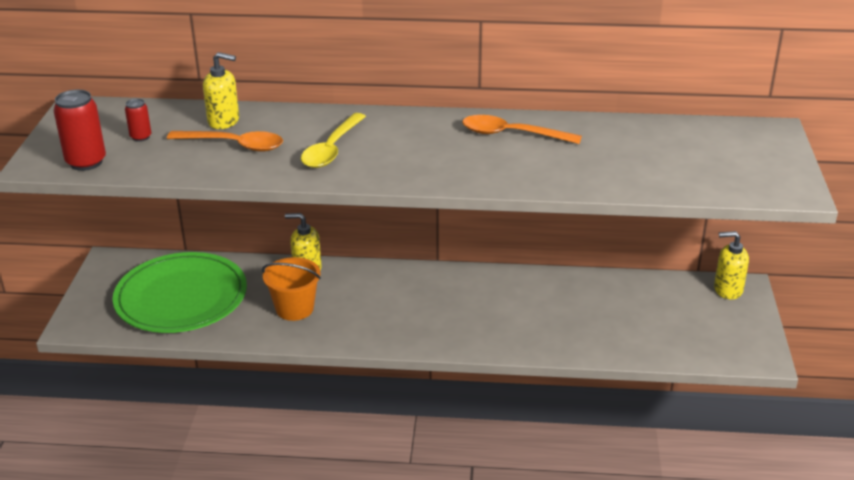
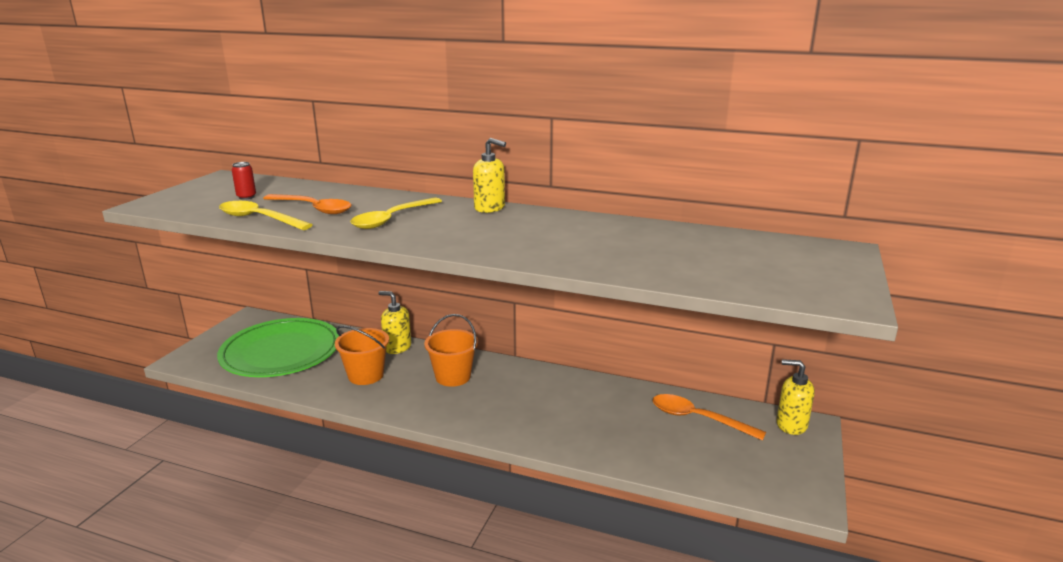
camera: 15 degrees right, 10 degrees down
(86, 162) = (185, 207): red can -> none
(189, 168) = (259, 219): none -> yellow spoon
(224, 121) = (323, 194): yellow soap dispenser -> yellow soap dispenser (490, 208)
(387, 295) = (453, 377): none -> orange bucket
(512, 134) = (566, 226): orange spoon -> orange spoon (698, 419)

